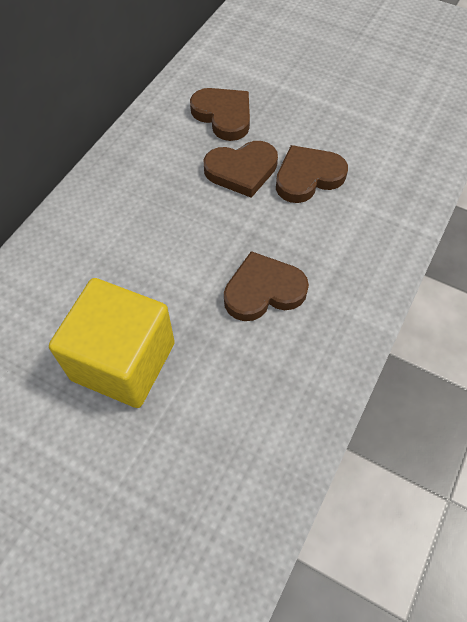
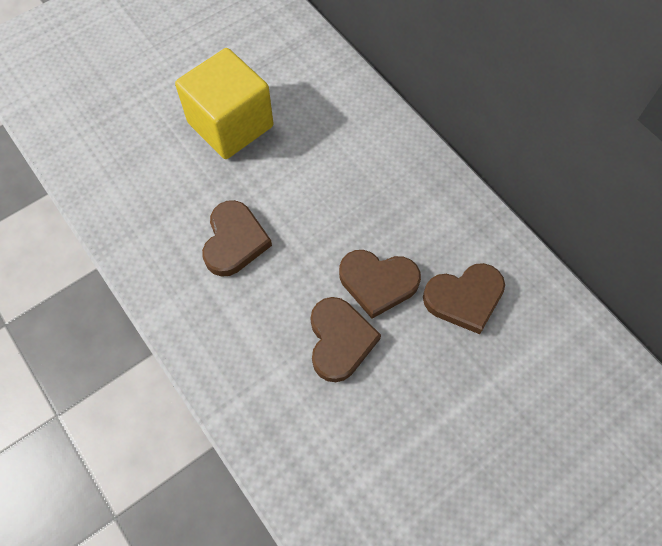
camera: 115 degrees right, 5 degrees up
(242, 170) = (378, 283): brown heart -> brown heart turned 90 degrees counterclockwise

